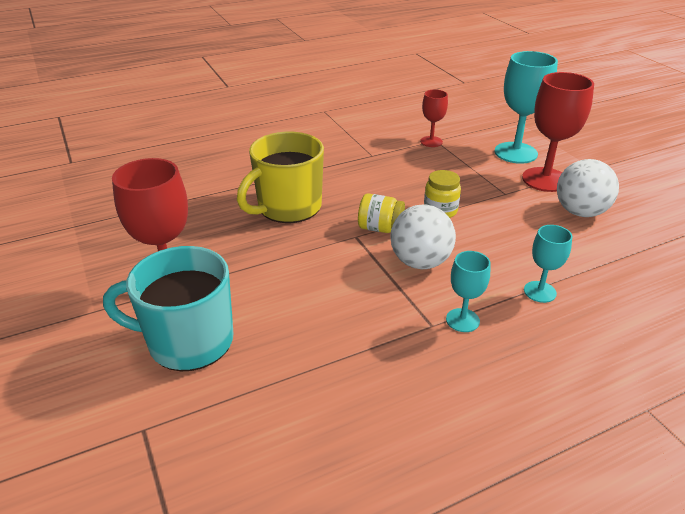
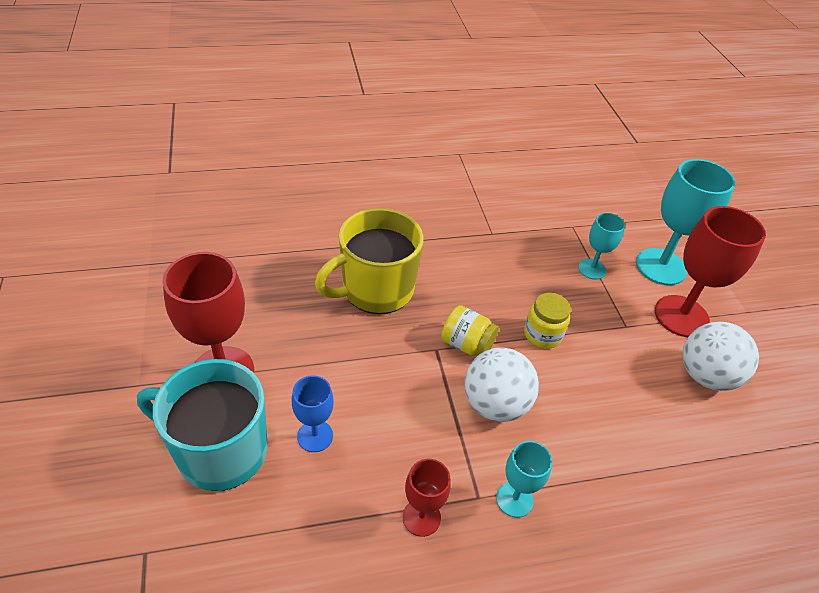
camera: 10 degrees right, 10 degrees up
(272, 314) = (315, 436): none -> blue goblet
(431, 141) = (566, 227): red goblet -> red goblet (421, 517)
(540, 292) = (615, 482): turquoise goblet -> turquoise goblet (592, 269)

